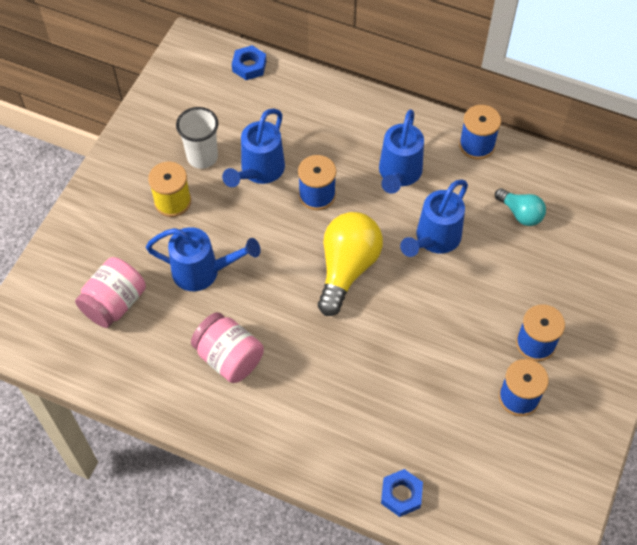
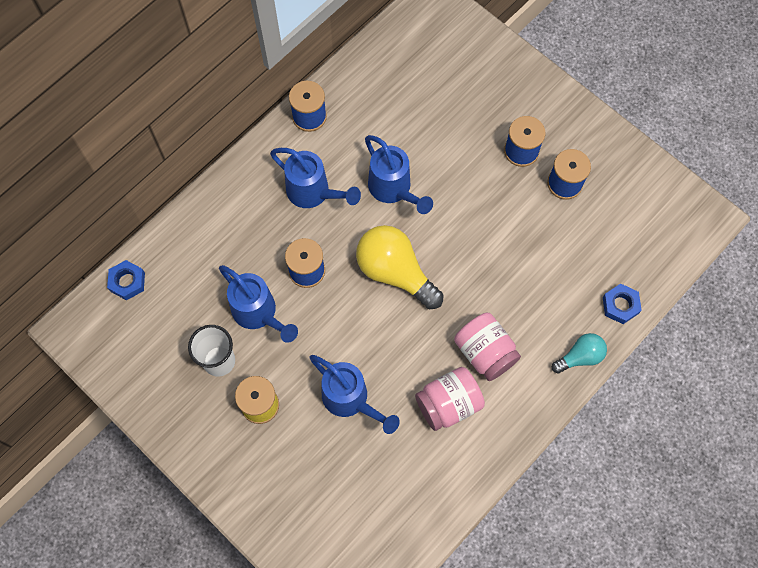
camera: 70 degrees left, 10 degrees up
(114, 303) = (354, 492): pink jar -> pink jar (485, 352)
(203, 272) = (350, 400): blue watering can -> blue watering can turned 105 degrees clockwise
(520, 213) = (394, 111): turquoise light bulb -> turquoise light bulb (580, 357)

